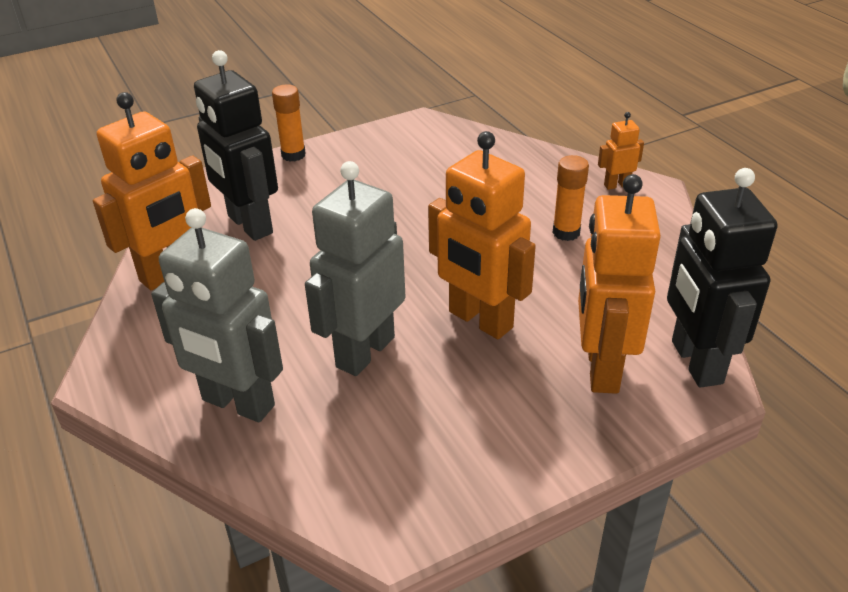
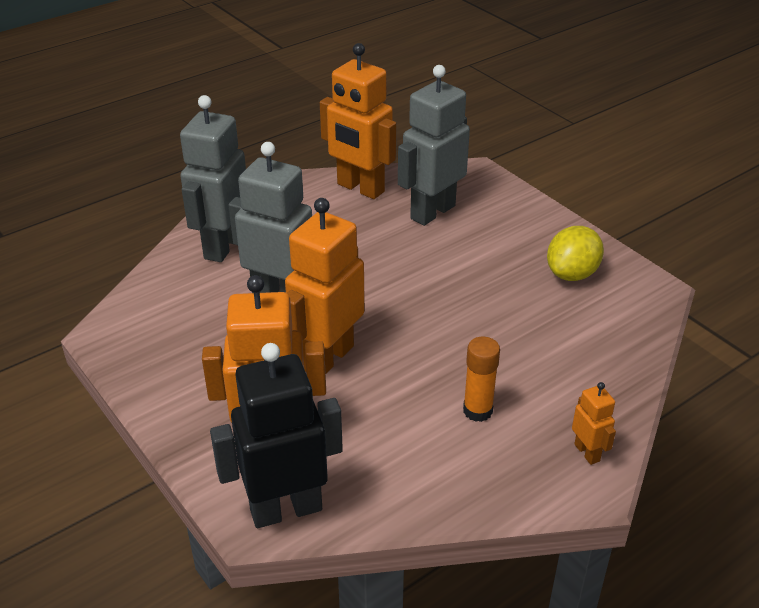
camera: 80 degrees right, 0 degrees up
(249, 225) = (432, 212): black robot -> grey robot
(293, 155) = (550, 216): orange glue stick -> none
(388, 157) = (572, 274): none -> yellow lemon

